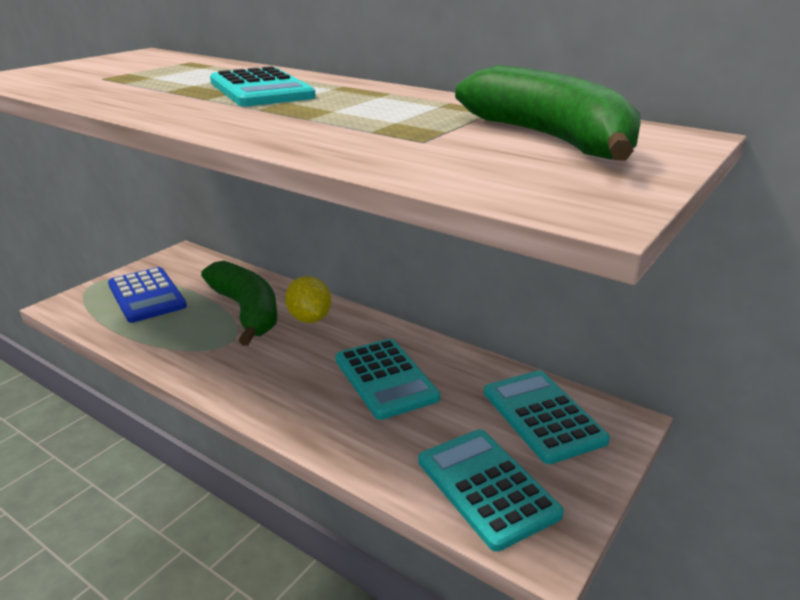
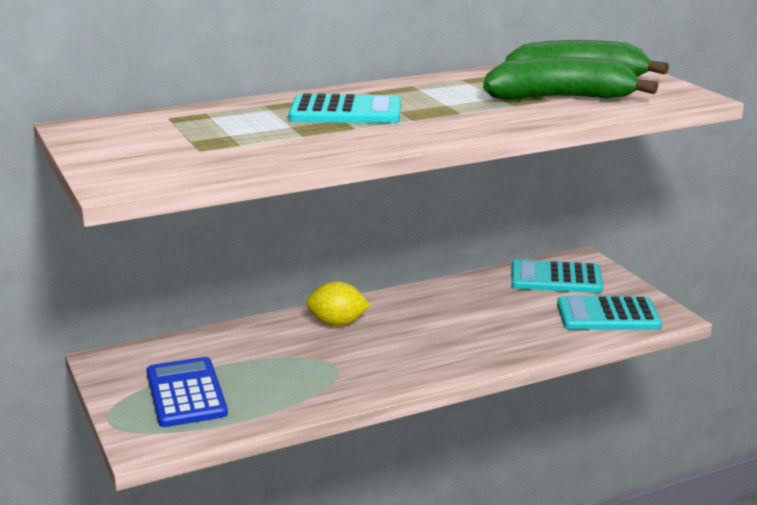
camera: 60 degrees left, 5 degrees down
(147, 295) = (186, 393): blue calculator -> blue calculator turned 105 degrees counterclockwise
(246, 311) = (288, 348): green banana -> green banana (561, 98)
(385, 379) = (462, 315): turquoise calculator -> none

